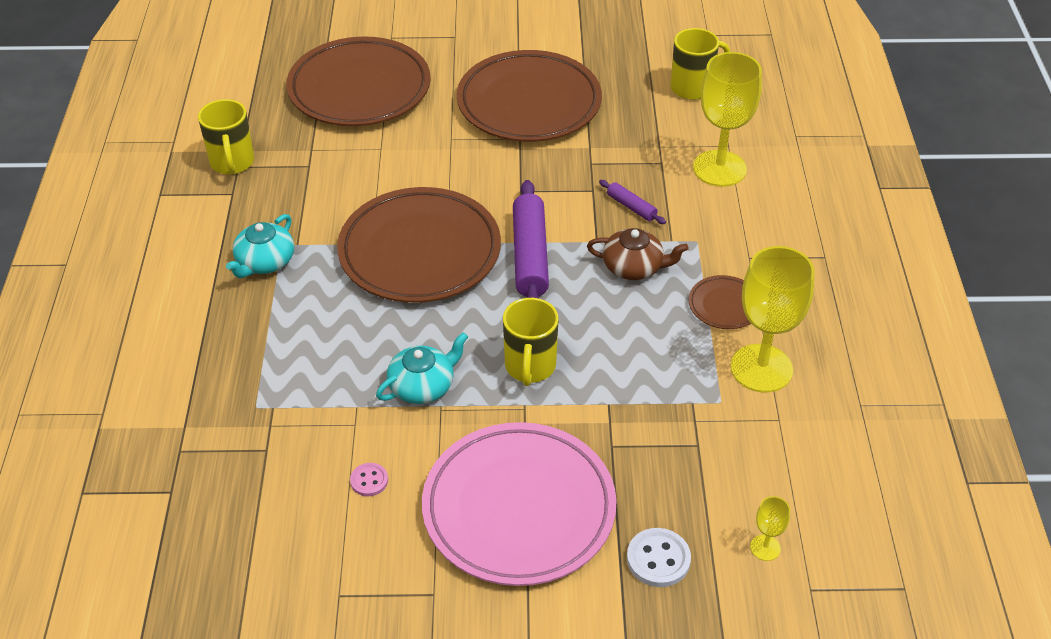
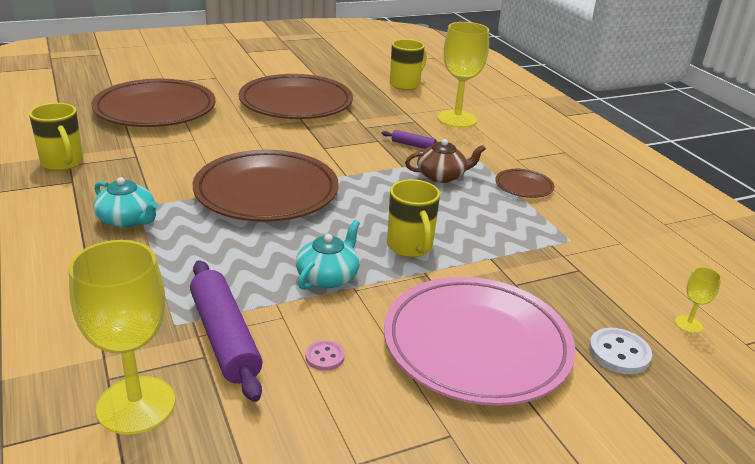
camera: 25 degrees left, 15 degrees down
(265, 262) = (127, 220): turquoise teapot -> turquoise teapot turned 60 degrees counterclockwise
(530, 255) = (359, 181): purple rolling pin -> purple rolling pin (225, 337)
(761, 368) = (581, 216): yellow goblet -> yellow goblet (136, 405)

